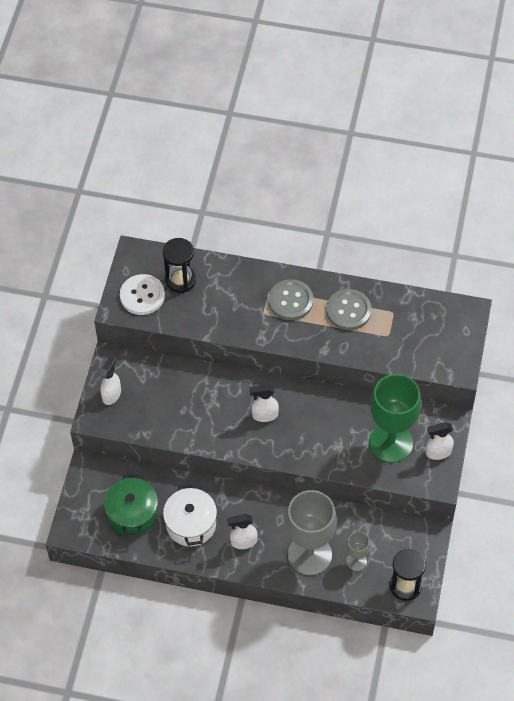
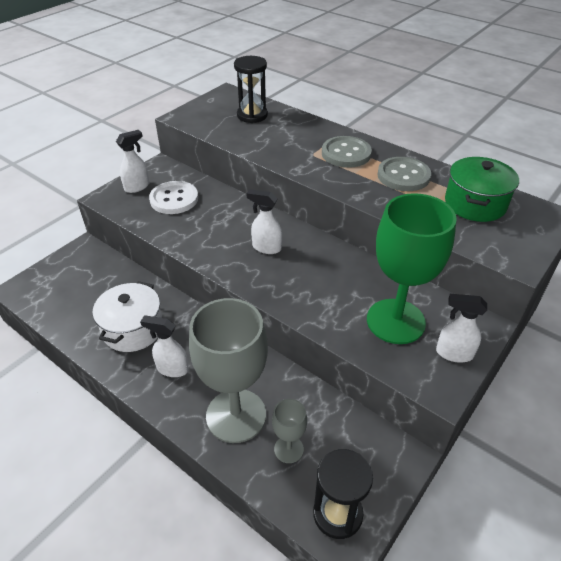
camera: 25 degrees right, 15 degrees down
(133, 514) = (87, 298): green pot -> green pot (475, 204)
(142, 295) = (210, 115): white button -> white button (174, 199)

